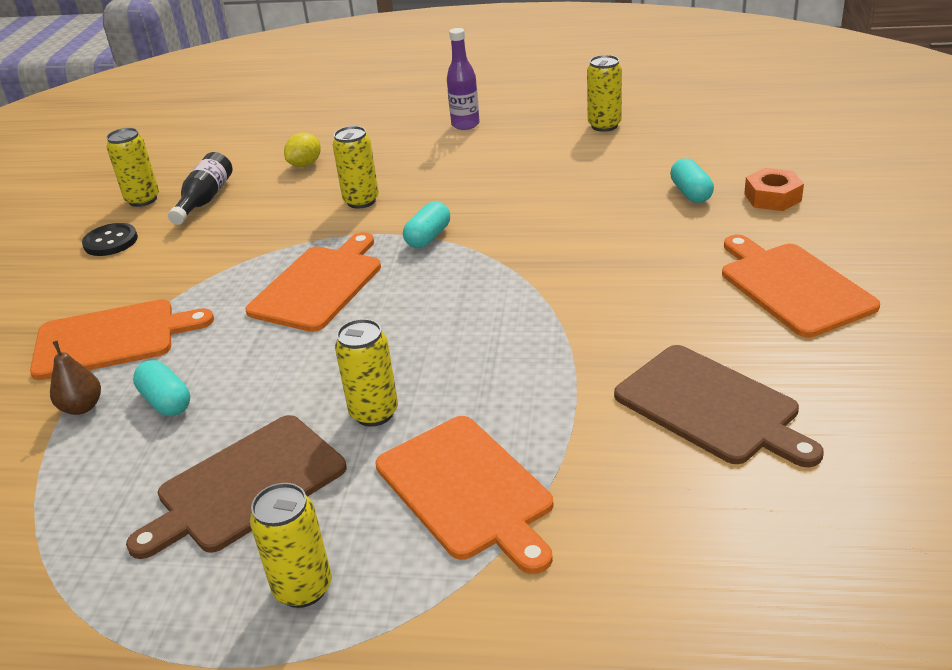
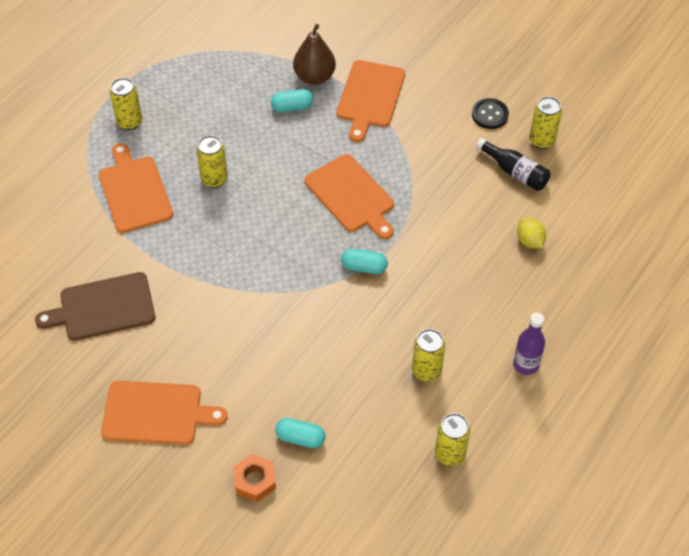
camera: 115 degrees right, 20 degrees up
(82, 407) = (314, 77): brown pear -> brown pear, size x1.66
(245, 486) = (204, 120): brown cutting board -> none
(361, 201) = (444, 252): yellow can -> yellow can (426, 371)
(428, 237) = (364, 267): turquoise capsule -> turquoise capsule turned 45 degrees counterclockwise
(466, 490) = (134, 191): orange cutting board -> orange cutting board turned 75 degrees clockwise

